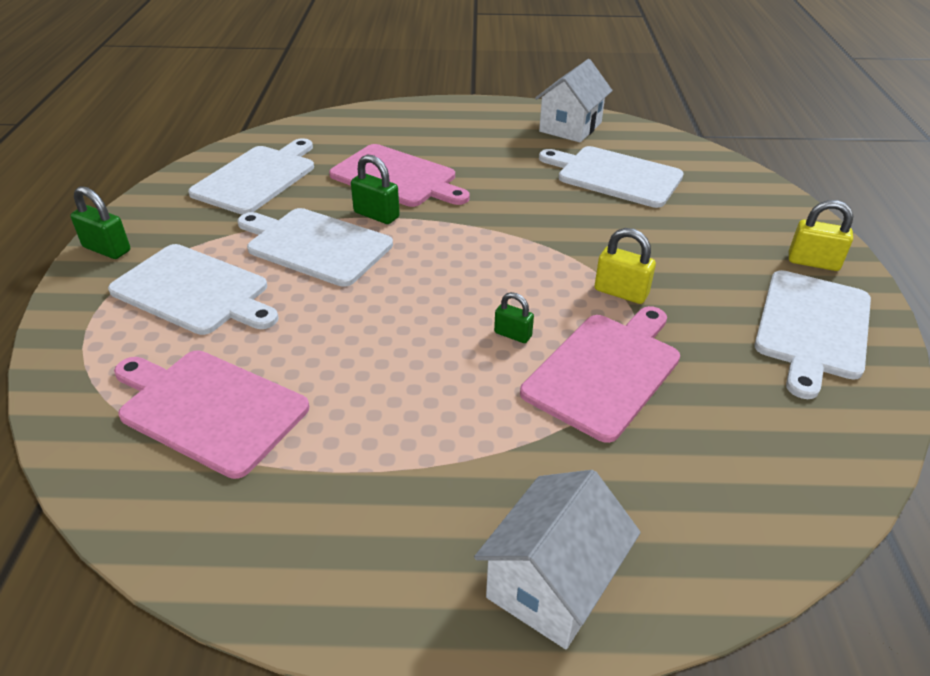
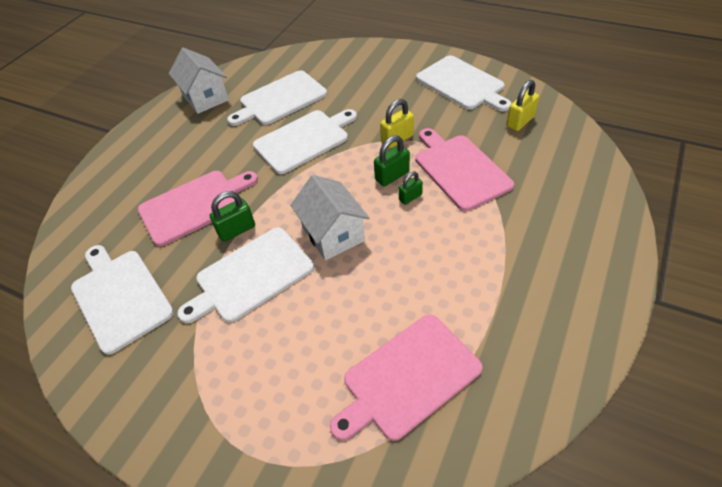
camera: 60 degrees left, 10 degrees up
(107, 249) = (150, 435): green padlock -> green padlock (392, 176)
(194, 291) = (260, 369): white cutting board -> white cutting board (304, 140)
(552, 583) = (598, 240): white house -> white house (333, 234)
(813, 262) = (413, 61): yellow padlock -> yellow padlock (520, 121)

